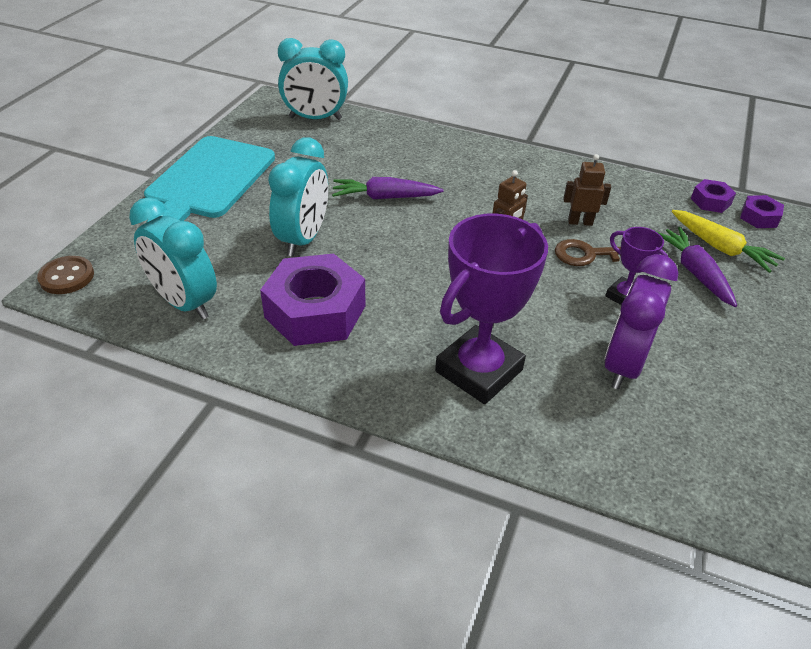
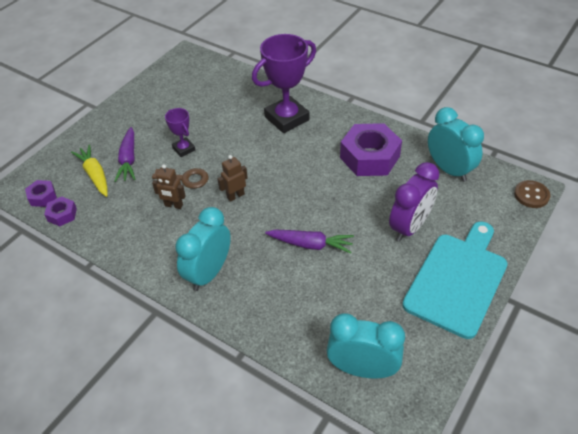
camera: 165 degrees left, 5 degrees up
(303, 239) = (376, 210): turquoise clock -> turquoise clock (209, 273)
(623, 365) = (211, 114): purple clock -> purple clock (409, 227)

